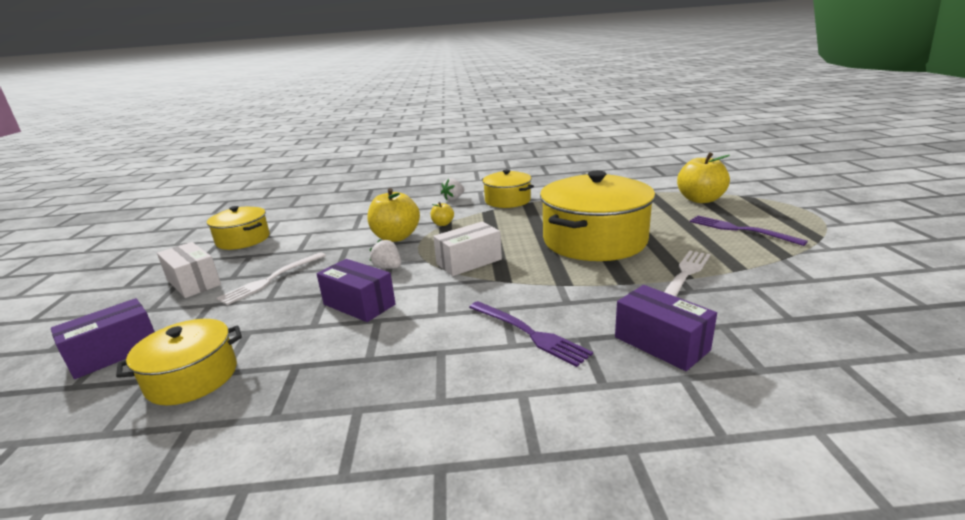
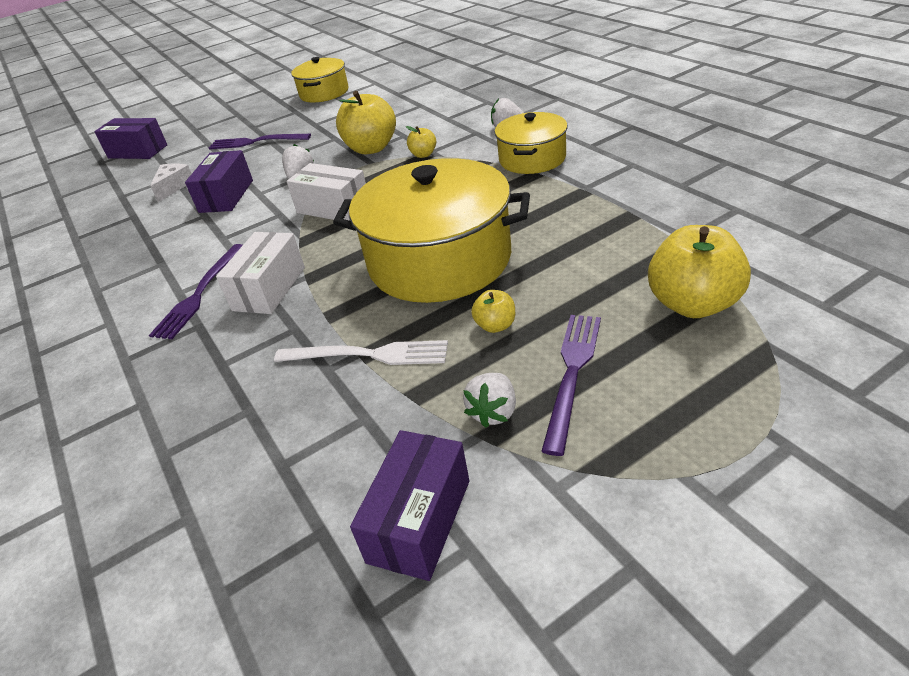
camera: 65 degrees right, 15 degrees up
(192, 377) = (114, 190): yellow pot -> none
(193, 282) = (238, 119): white box -> white box (269, 288)
(272, 279) = (256, 142): white fork -> purple fork
(276, 333) = (174, 187): none -> white cheese
(661, 343) = (199, 375): purple box -> purple box (419, 520)
(682, 238) = (495, 325): none -> yellow apple
(764, 251) = (493, 412): none -> white strawberry

